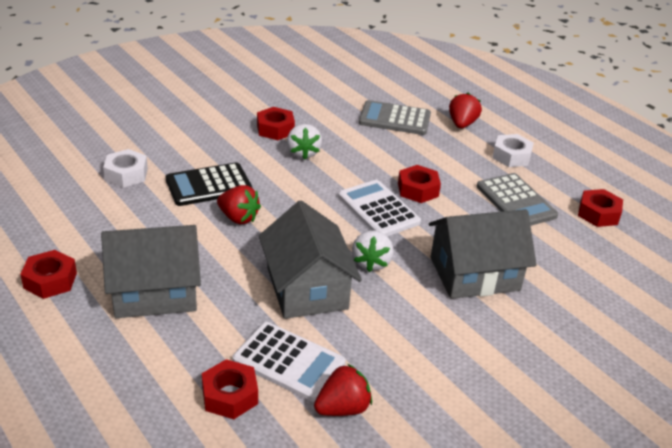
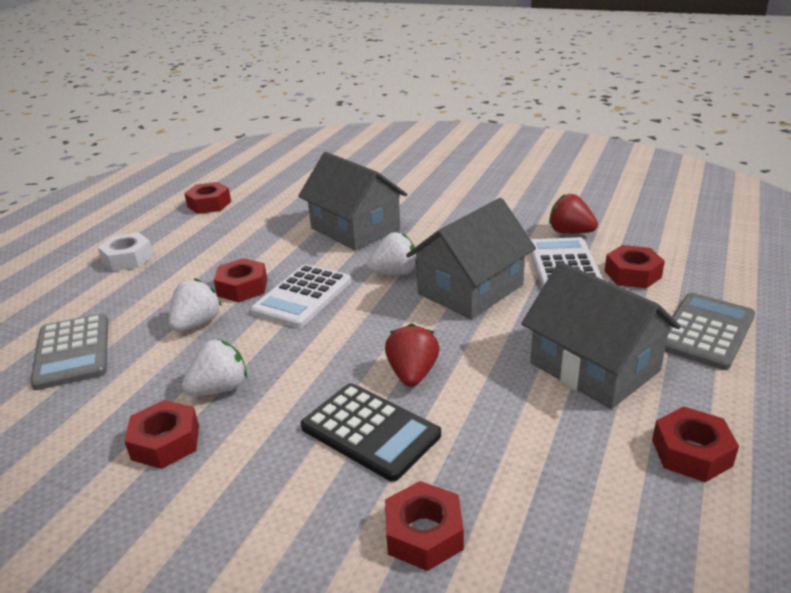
camera: 115 degrees left, 5 degrees down
(126, 174) = (424, 534): white nut -> red nut
(384, 162) = (197, 323): none -> white strawberry
(462, 124) = (63, 303): red strawberry -> none
(515, 201) = (220, 238): grey calculator -> grey calculator (706, 331)

